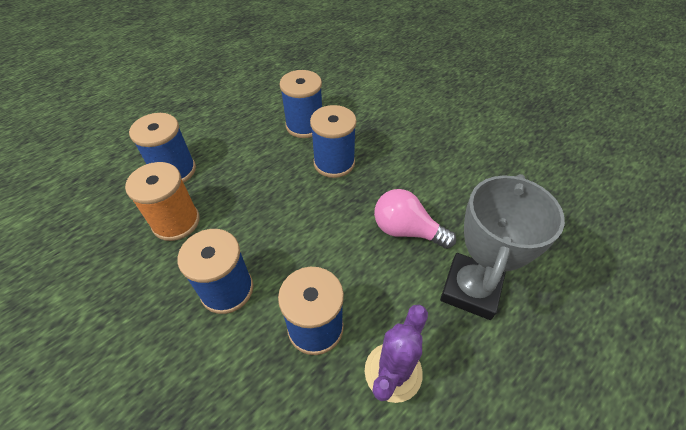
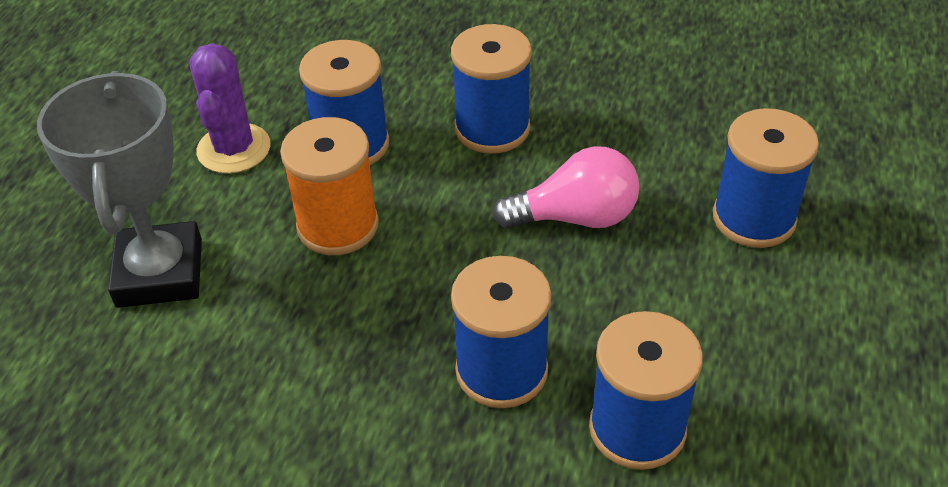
camera: 150 degrees right, 5 degrees down
(176, 222) = (649, 159): orange spool -> orange spool (338, 226)
(406, 230) = (293, 310): pink light bulb -> pink light bulb (575, 217)

